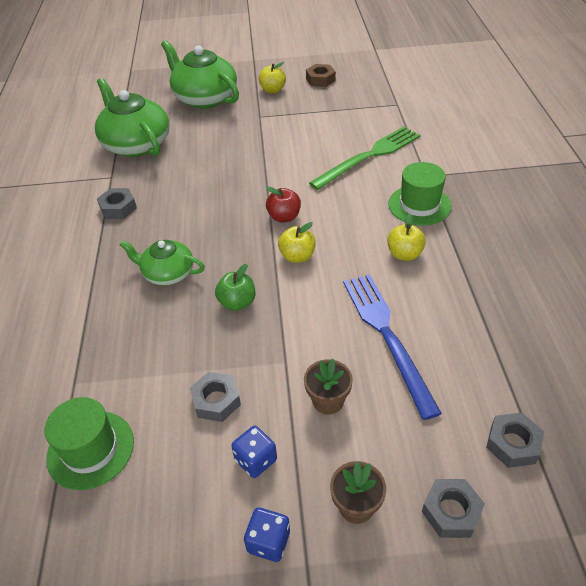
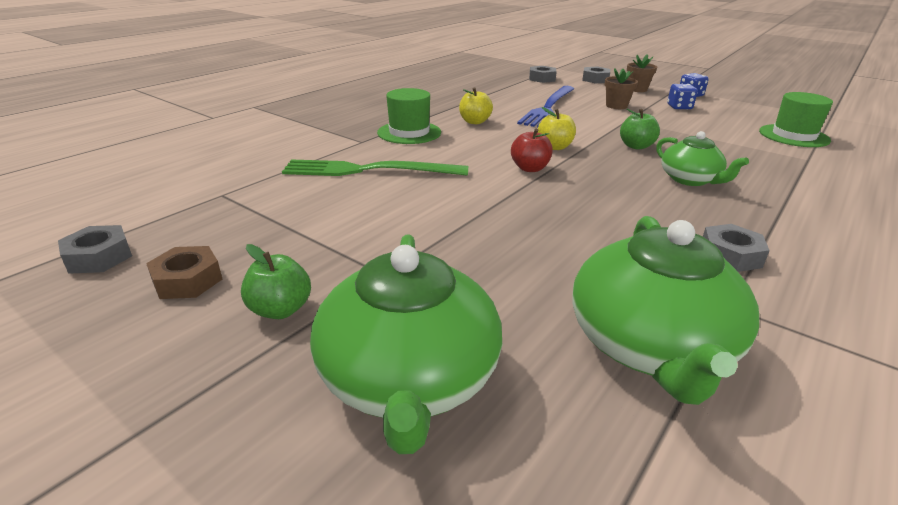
camera: 140 degrees left, 15 degrees down
(216, 400) = (690, 124): grey nut -> grey nut (99, 257)
(273, 90) = (280, 309): yellow apple -> green apple

